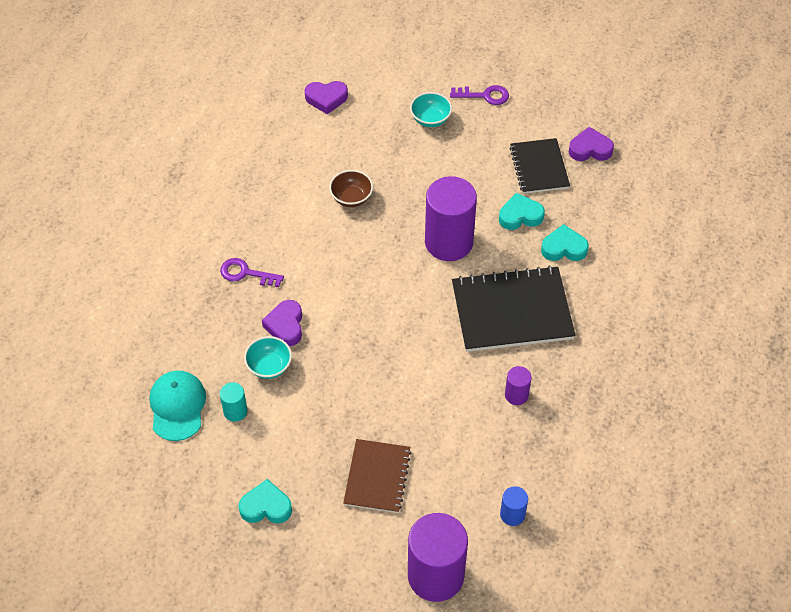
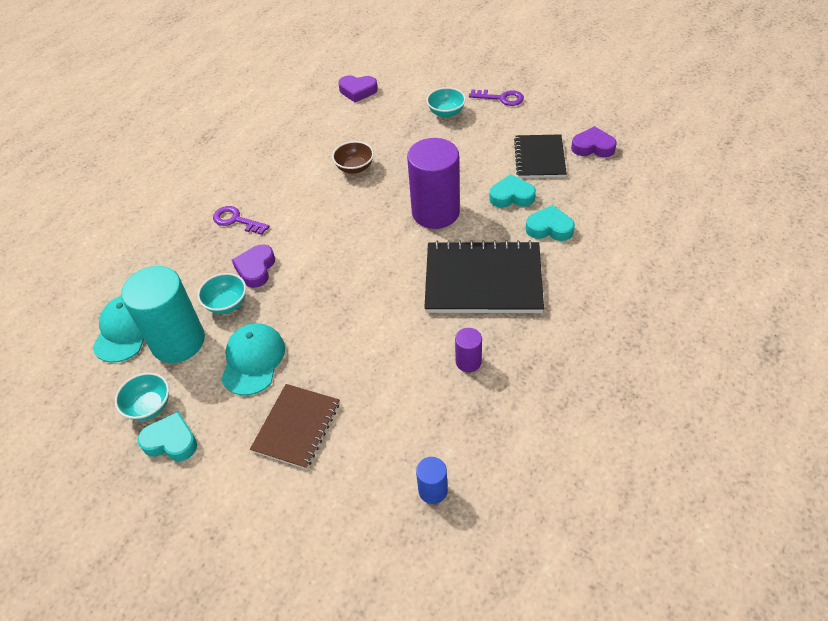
camera: 15 degrees right, 5 degrees down
(232, 478) = (149, 406): none -> turquoise bowl
(235, 411) = (178, 341): turquoise cylinder -> turquoise cylinder, size x2.19
(315, 420) = (253, 360): none -> turquoise cap
(435, 575) = (326, 548): purple cylinder -> none

